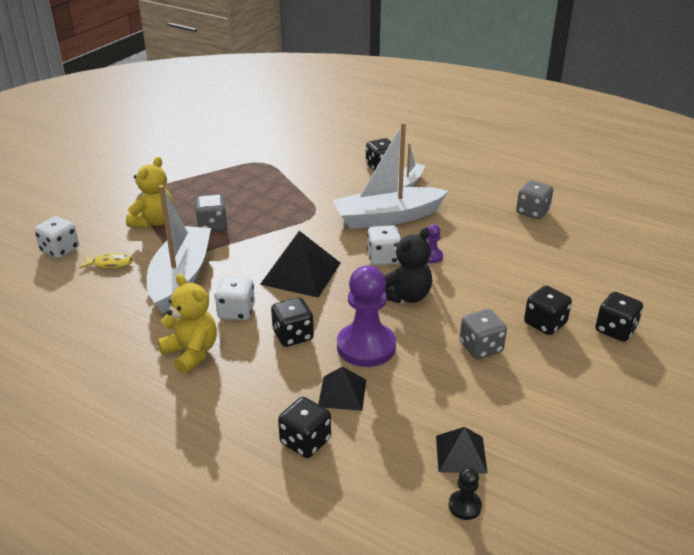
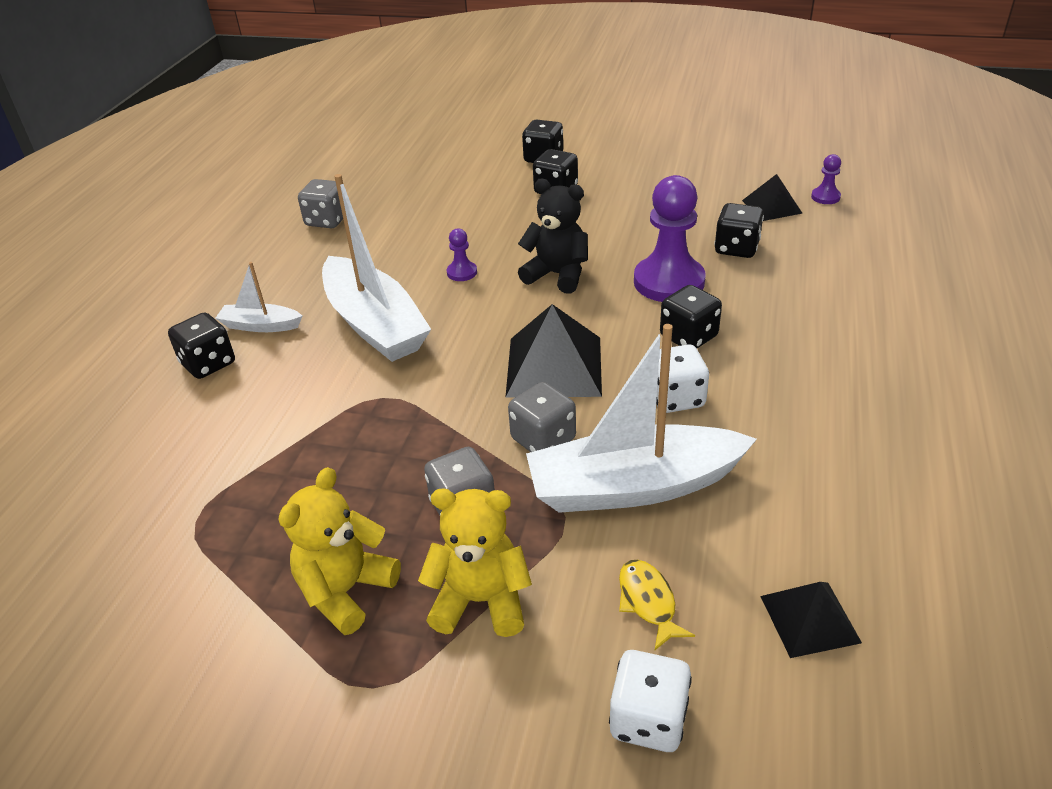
camera: 105 degrees left, 5 degrees up
(191, 353) = (785, 409): yellow teddy bear -> yellow teddy bear (346, 590)
(305, 441) = (838, 285): black dice -> black dice (736, 248)
(342, 393) = (753, 280): black pyramid -> black pyramid (809, 619)
(383, 258) = (483, 306): white dice -> none
(464, 506) = (825, 197): black pawn -> purple pawn
(481, 348) = (619, 217): grey dice -> grey dice (543, 439)

